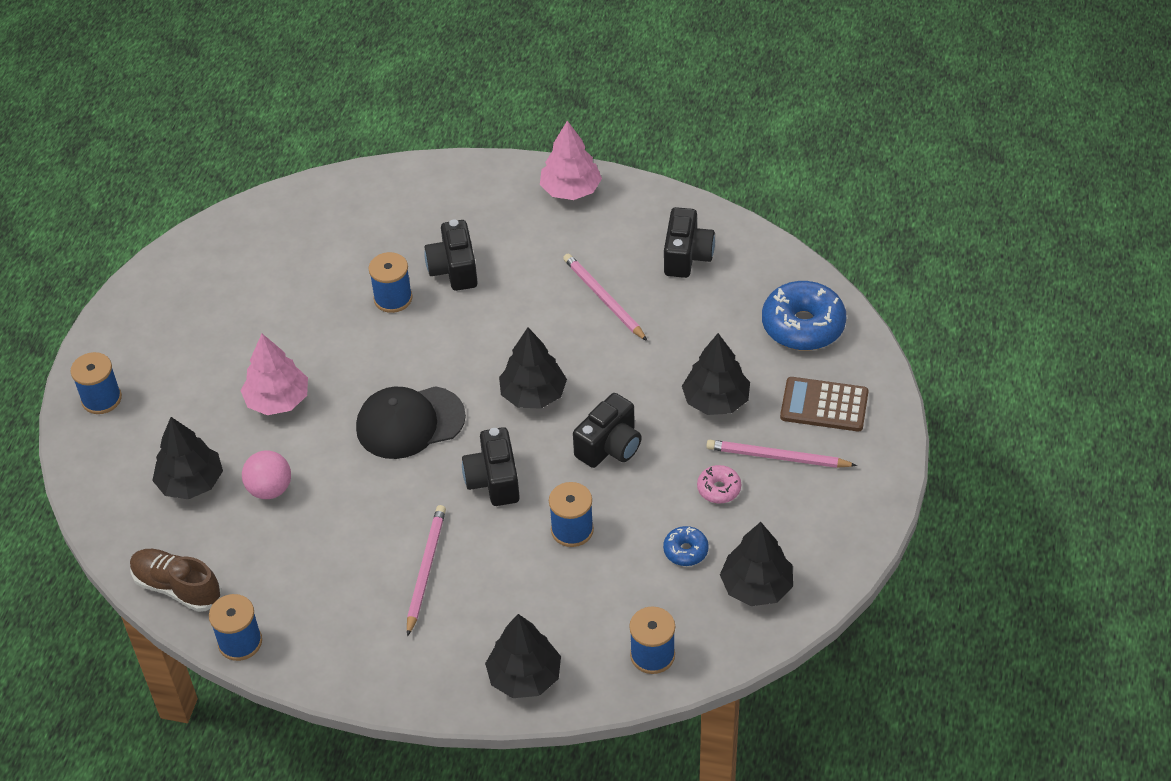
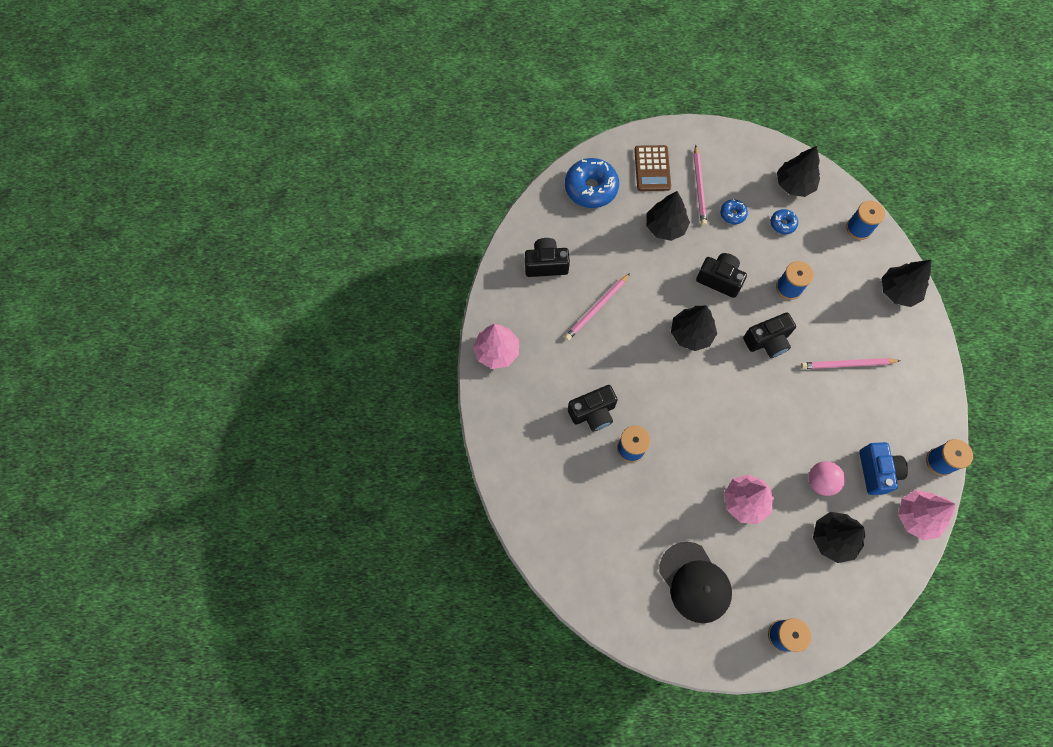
camera: 105 degrees left, 20 degrees up
(177, 587) = (917, 517): brown shoe -> pink tree
(257, 559) = (876, 471): none -> blue camera
(410, 423) = (737, 405): black cap -> black cap (695, 582)
(719, 489) = (732, 214): pink donut -> blue donut

